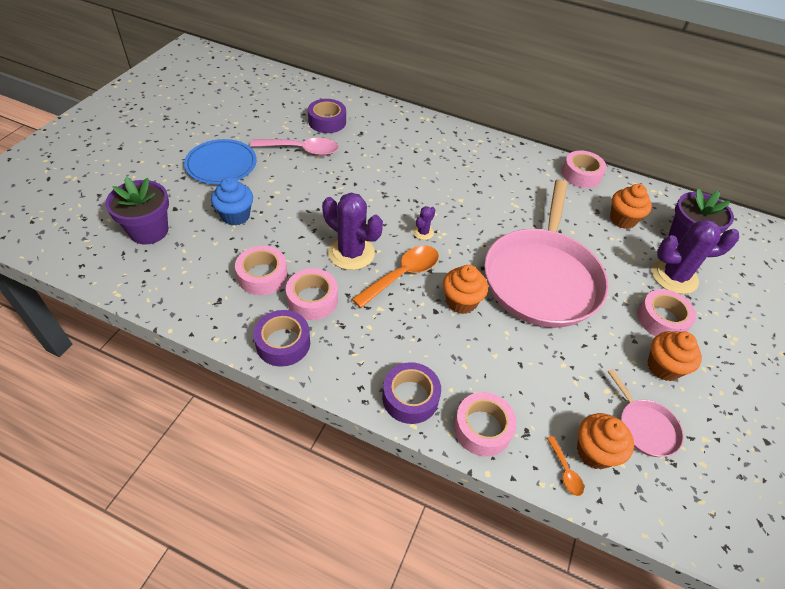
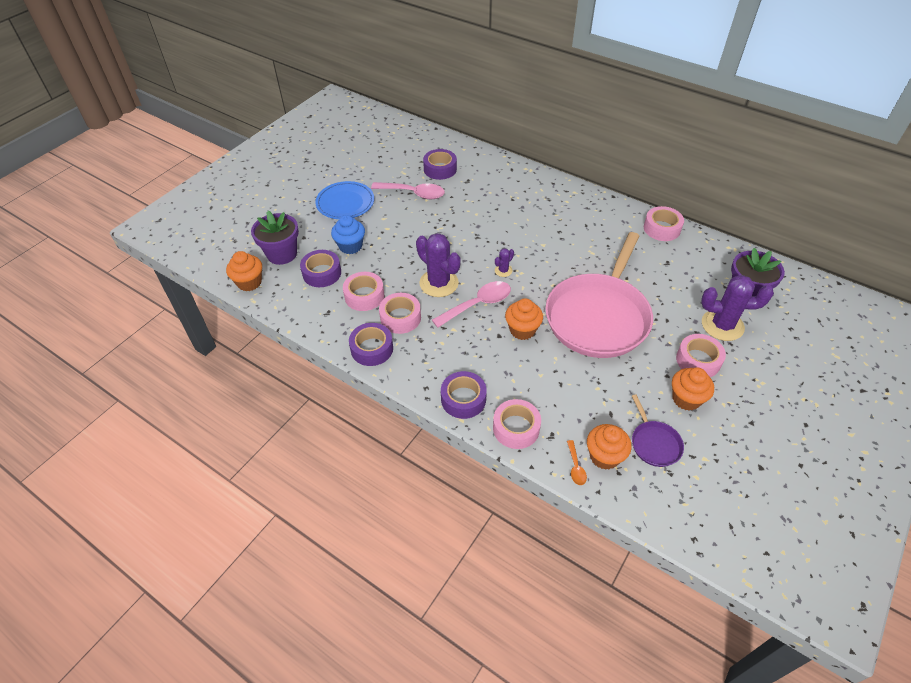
camera: 15 degrees right, 0 degrees up
(204, 251) = (322, 273): none -> purple tape
(402, 275) = (478, 304): orange spoon -> pink spoon
(622, 220) = (689, 272): orange cupcake -> orange cupcake (249, 282)
(645, 427) = (654, 443): pink pan -> purple pan

